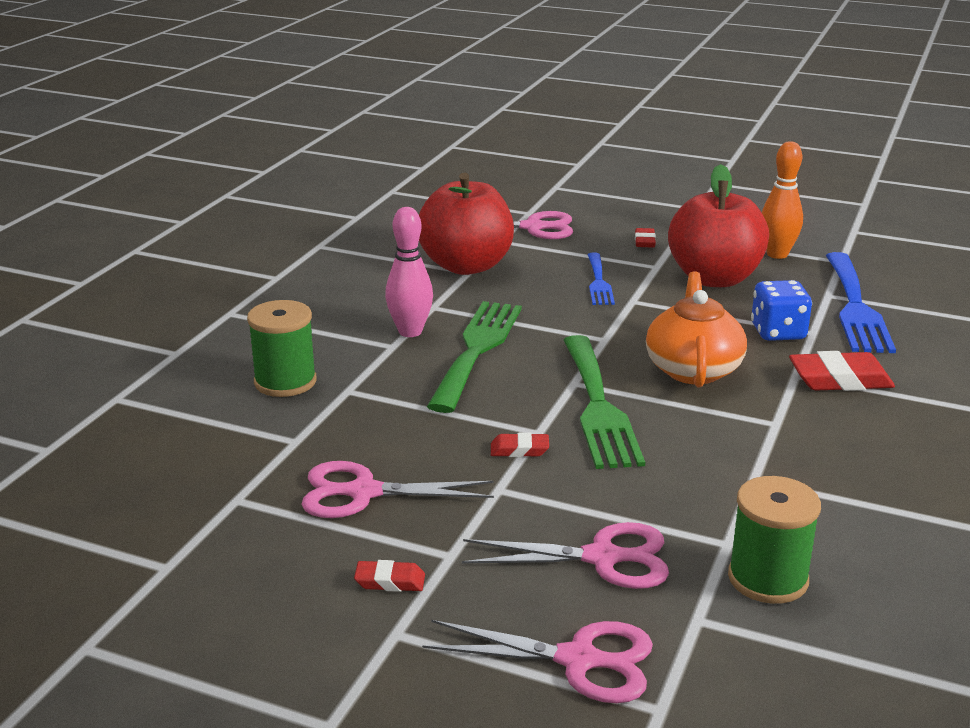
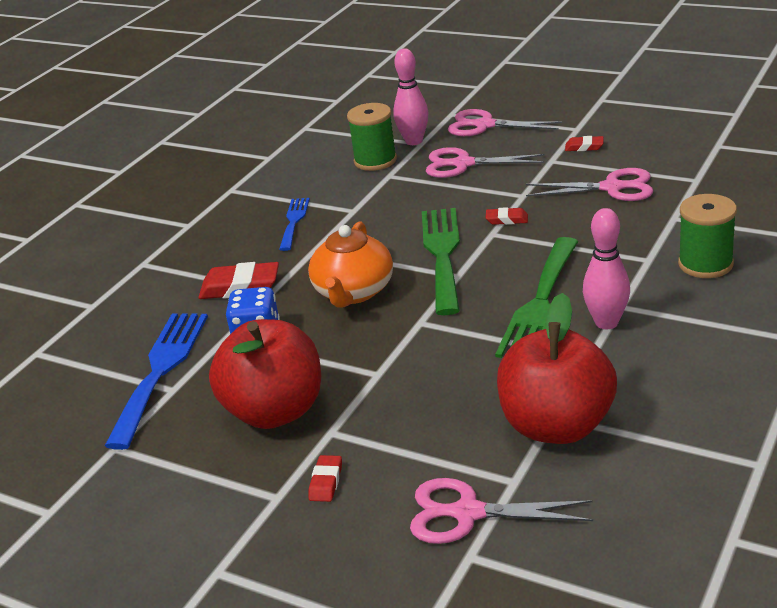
camera: 170 degrees left, 5 degrees up
(599, 282) = (405, 401): blue fork -> blue fork (294, 221)
(713, 625) = (414, 141): none -> pink bowling pin
(777, 254) = (178, 458): orange bowling pin -> none

